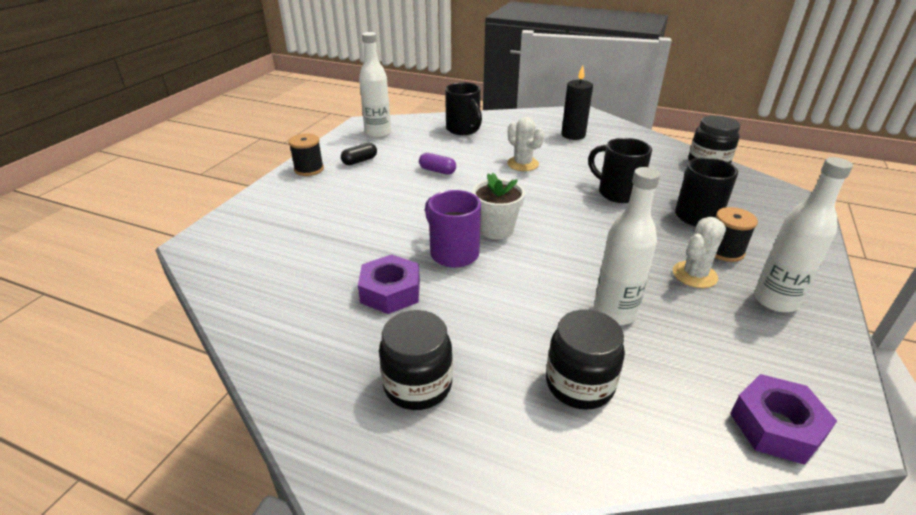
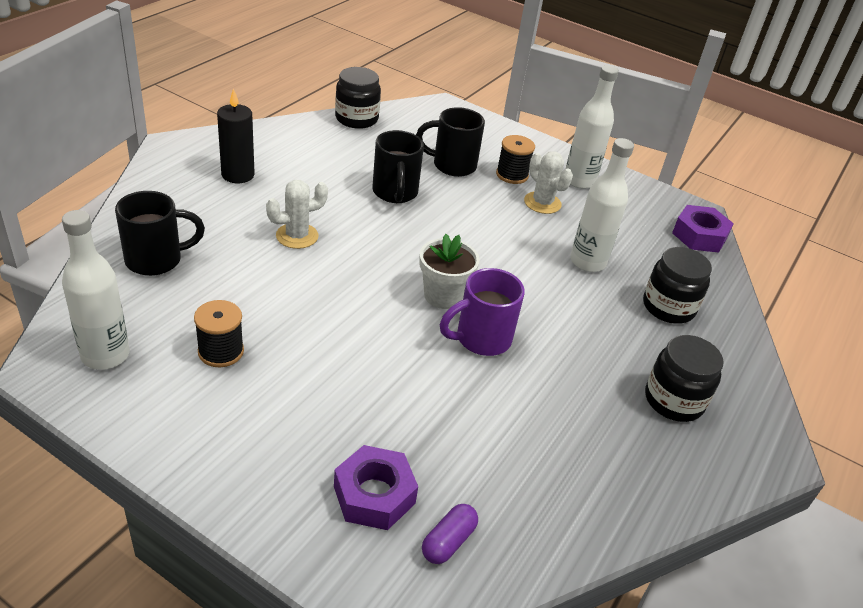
camera: 85 degrees left, 5 degrees up
(309, 169) = (201, 458): black spool -> black spool (221, 351)
(359, 161) = (203, 390): black capsule -> none
(390, 291) = (543, 400): purple nut -> purple nut (374, 495)
(437, 171) = (279, 313): purple capsule -> purple capsule (448, 541)
(617, 193) = (395, 193): black mug -> black mug turned 60 degrees counterclockwise

